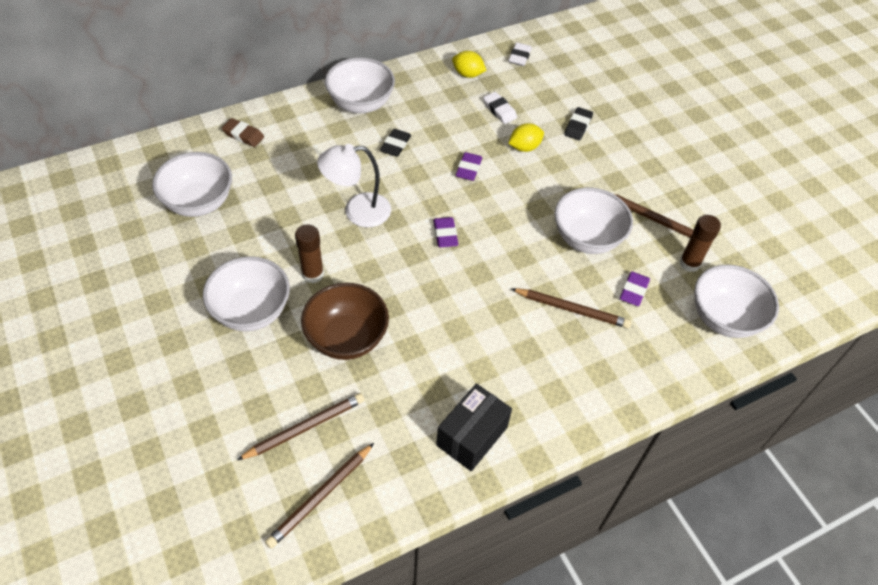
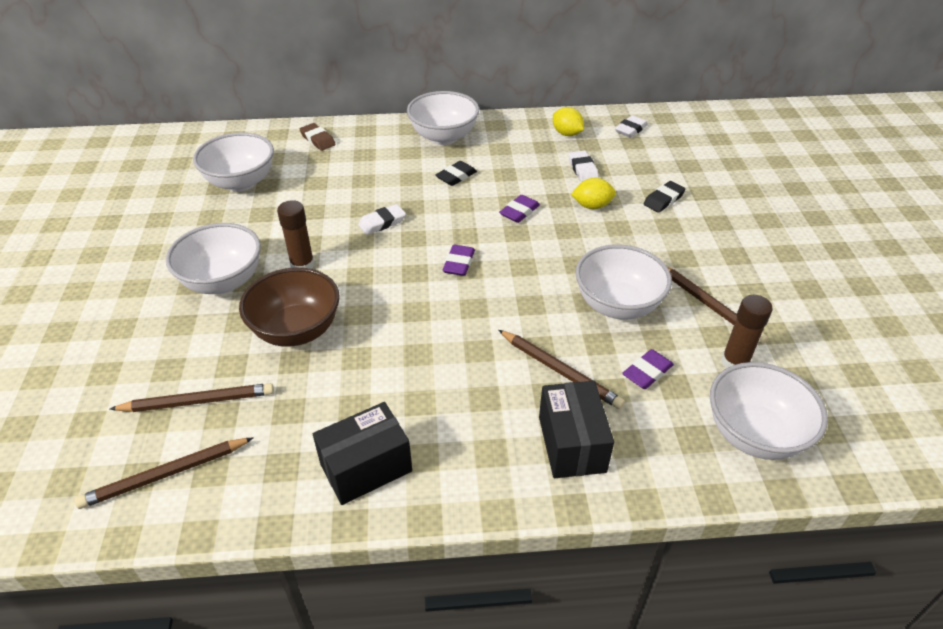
camera: 25 degrees right, 10 degrees down
(357, 211) = (382, 222): white lamp -> white eraser
(608, 367) = (572, 444): none -> black box

